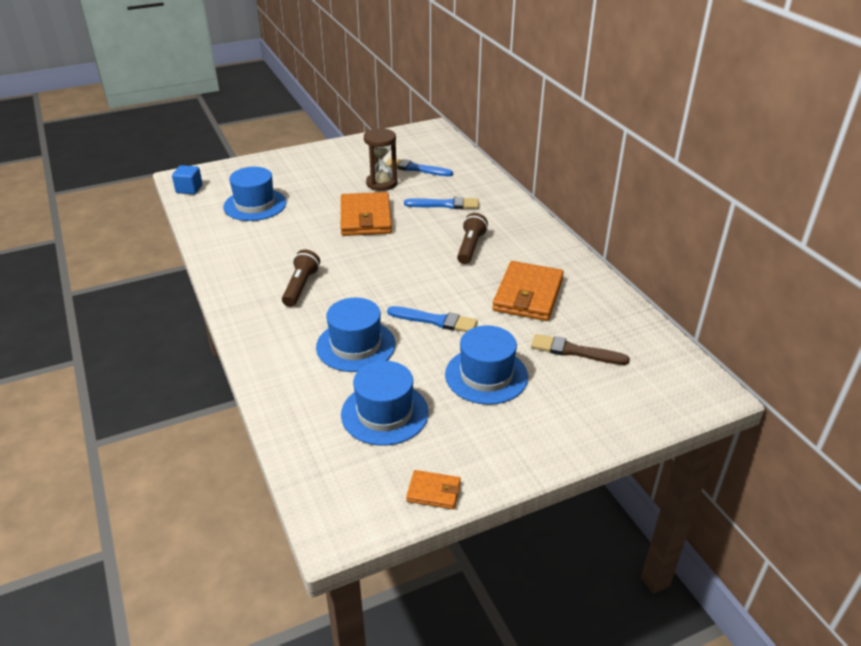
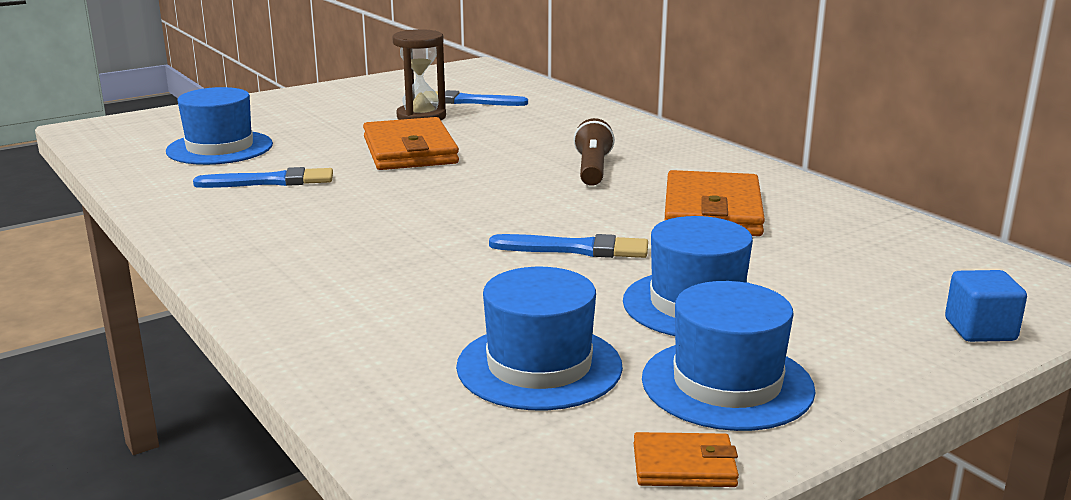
camera: 10 degrees left, 15 degrees down
(189, 189) = (102, 138): blue cube -> blue cube (980, 330)
(301, 287) = (327, 228): brown flashlight -> none
(356, 345) = (450, 287): blue hat -> blue hat (727, 384)
(445, 205) = (530, 131): blue brush -> blue brush (270, 181)
(575, 351) = (826, 266): brown brush -> none

